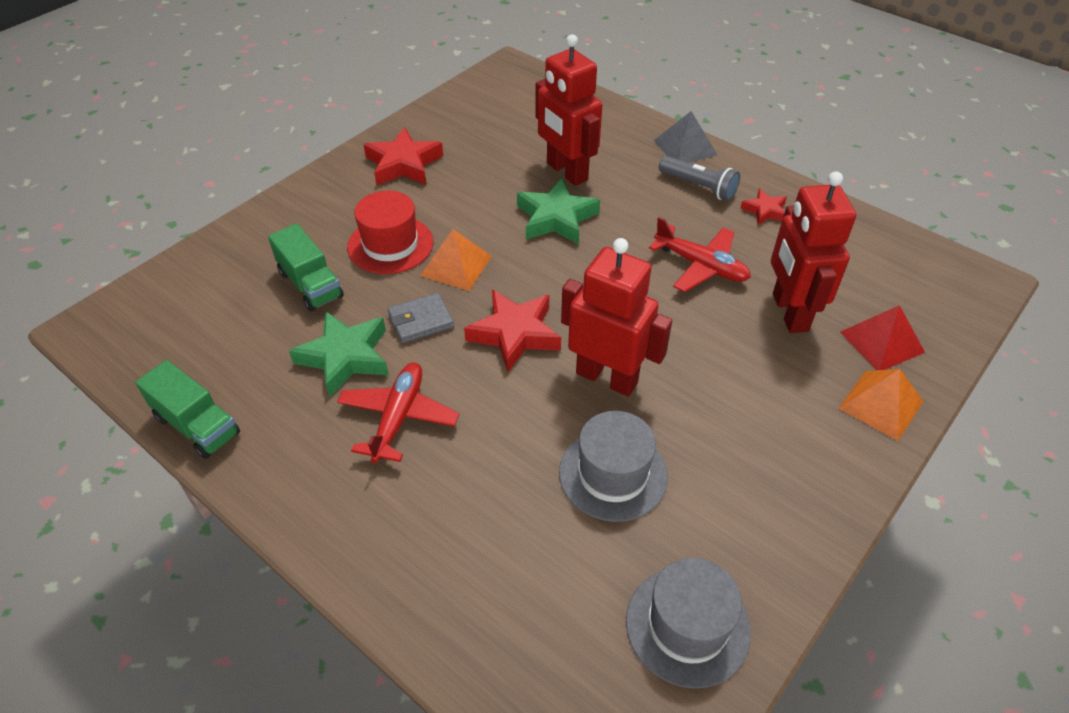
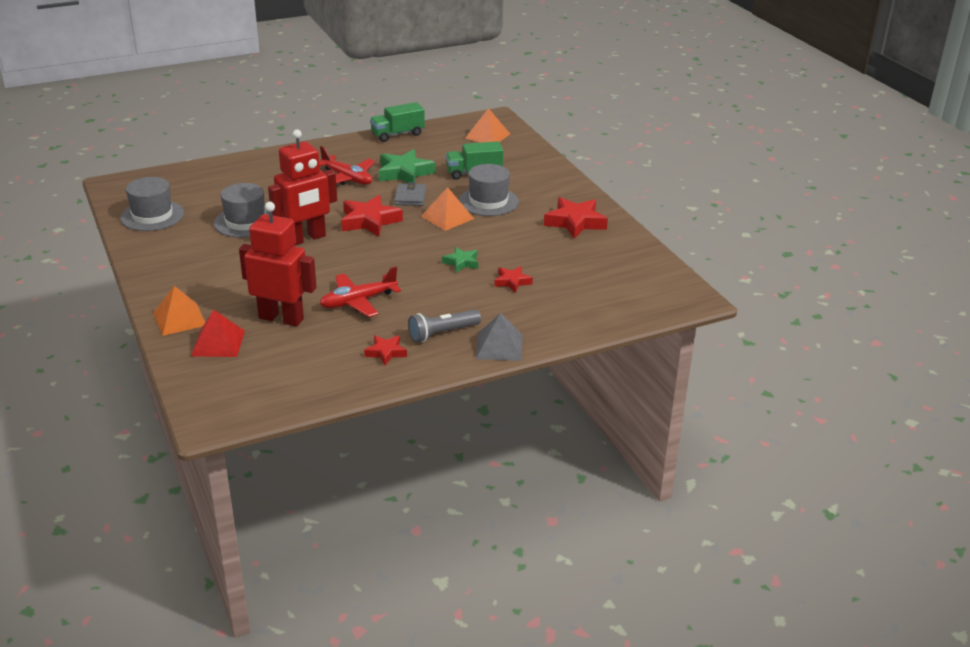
camera: 115 degrees right, 15 degrees down
(167, 313) = (487, 136): none -> orange pyramid
(390, 244) = (488, 201): red hat -> grey hat
(556, 218) = (461, 262): green star -> green star, size x0.56
(566, 172) = (512, 282): red robot -> red star

